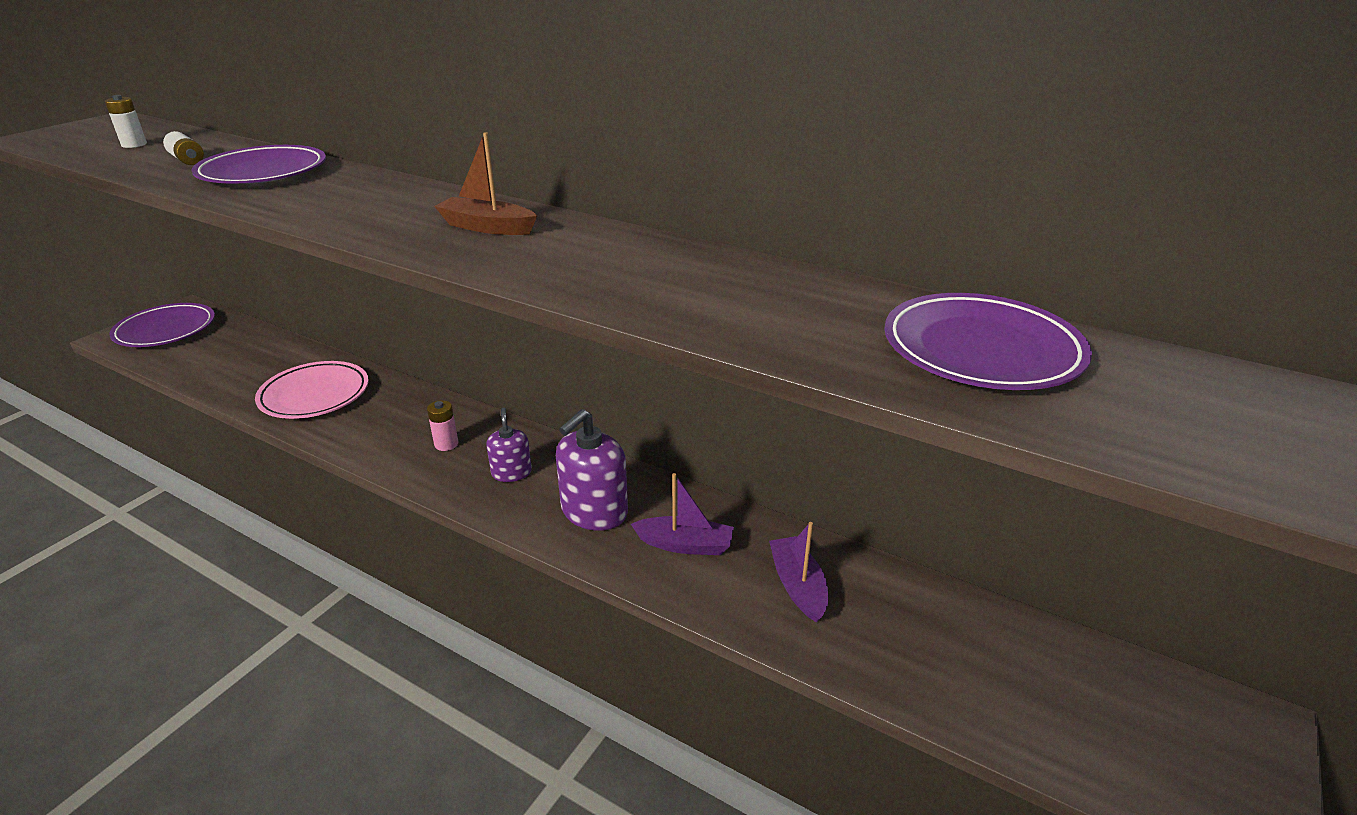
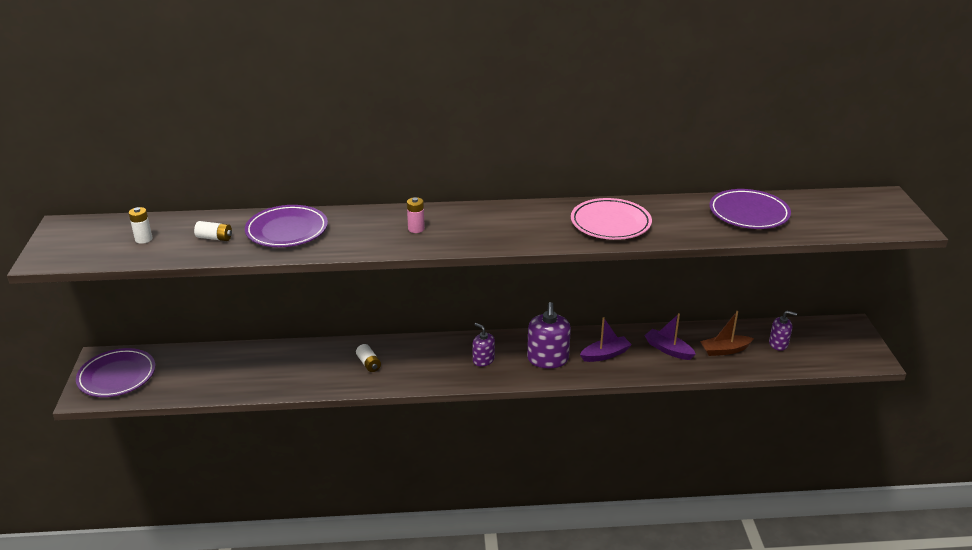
camera: 35 degrees left, 0 degrees up
(314, 395) = (305, 370): pink plate -> pink plate (610, 223)
(383, 417) = (368, 364): none -> white battery
(446, 444) = (428, 361): pink battery -> pink battery (416, 229)
(487, 227) = (483, 223): brown boat -> brown boat (724, 350)
(1032, 679) = (778, 344): none -> purple soap dispenser

